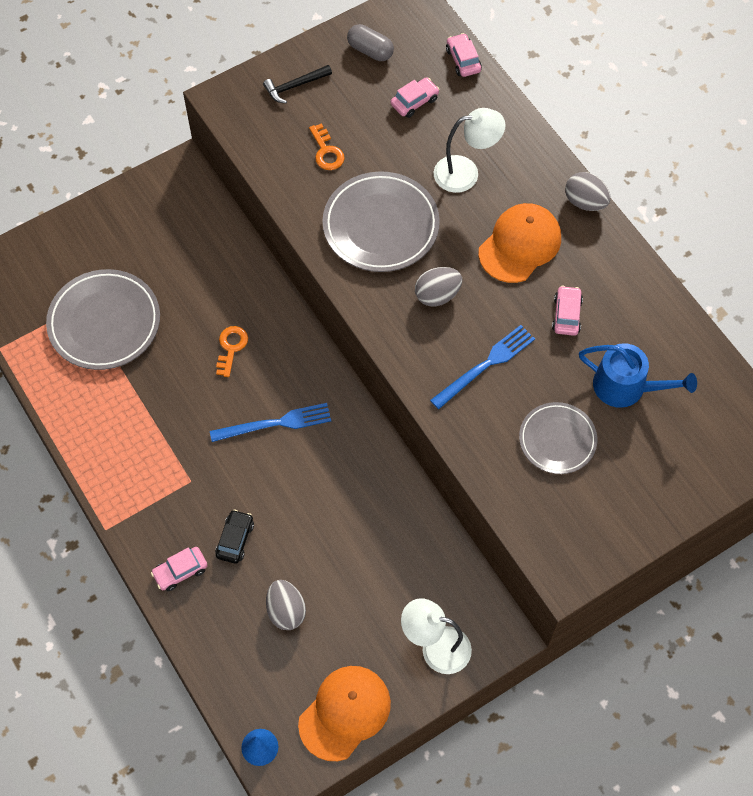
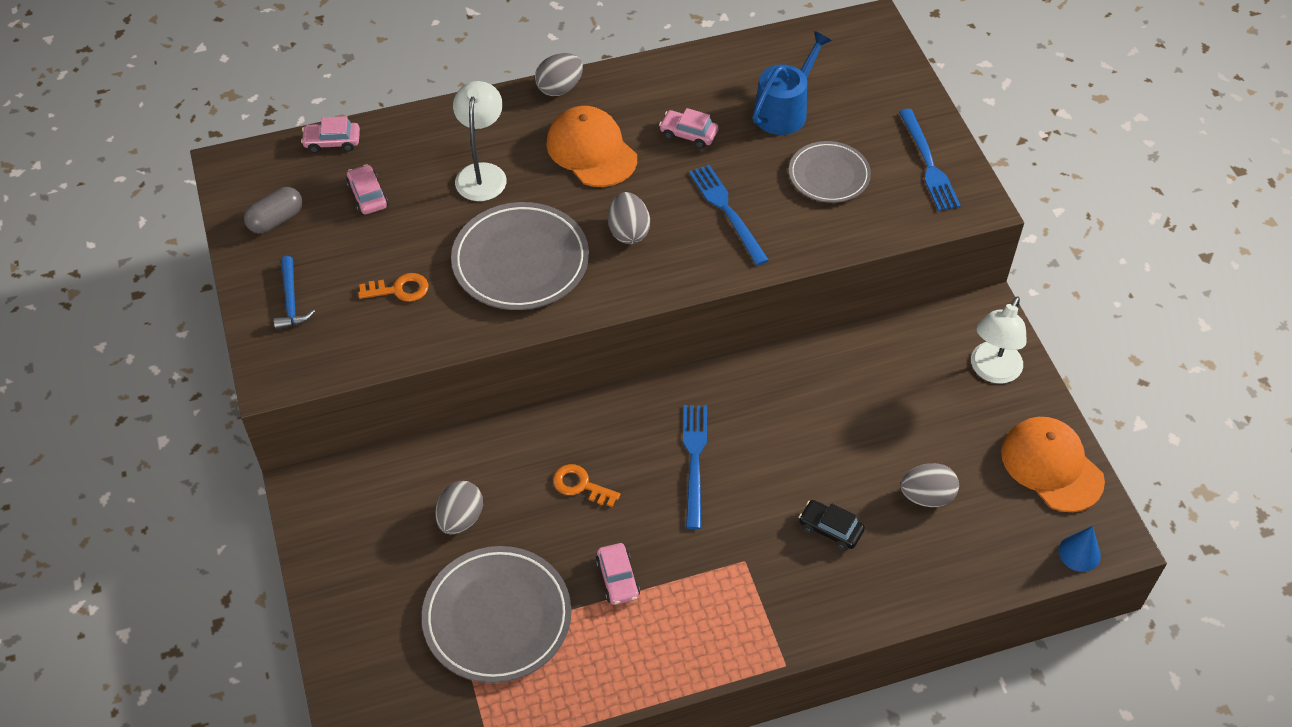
camera: 75 degrees left, 10 degrees down
(180, 571) = (857, 593): pink car -> pink car (618, 579)
(181, 275) = (460, 519): none -> grey egg
(295, 86) = (291, 301): black hammer -> blue hammer
(603, 523) = (928, 163): none -> blue fork

